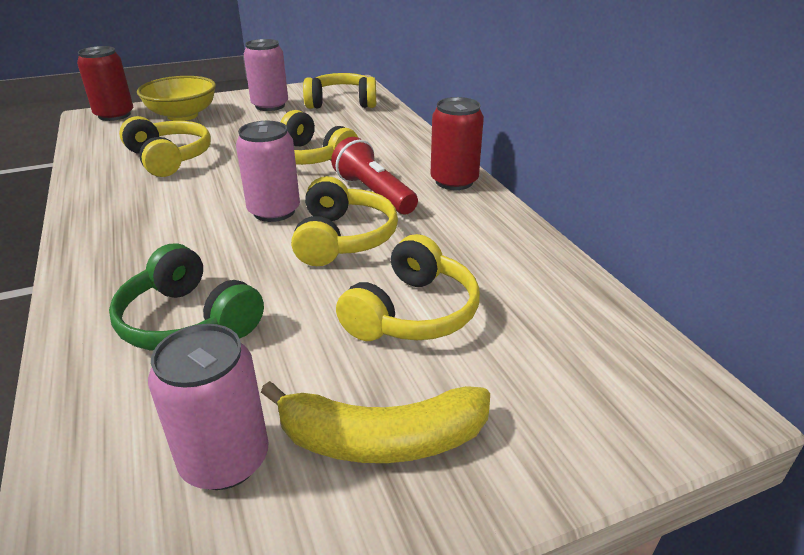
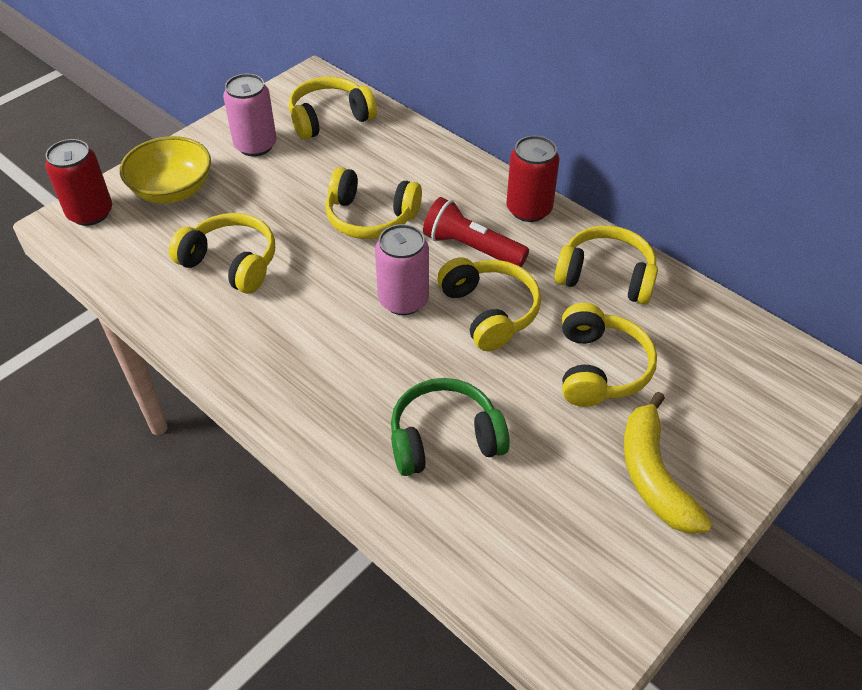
camera: 25 degrees left, 15 degrees up
(188, 321) = (444, 439): green headphones -> green headphones turned 150 degrees clockwise
(225, 460) = (572, 529): pink can -> none
(381, 439) = (653, 475): yellow banana -> yellow banana turned 105 degrees clockwise
(488, 243) = (606, 276): none -> yellow headphones

